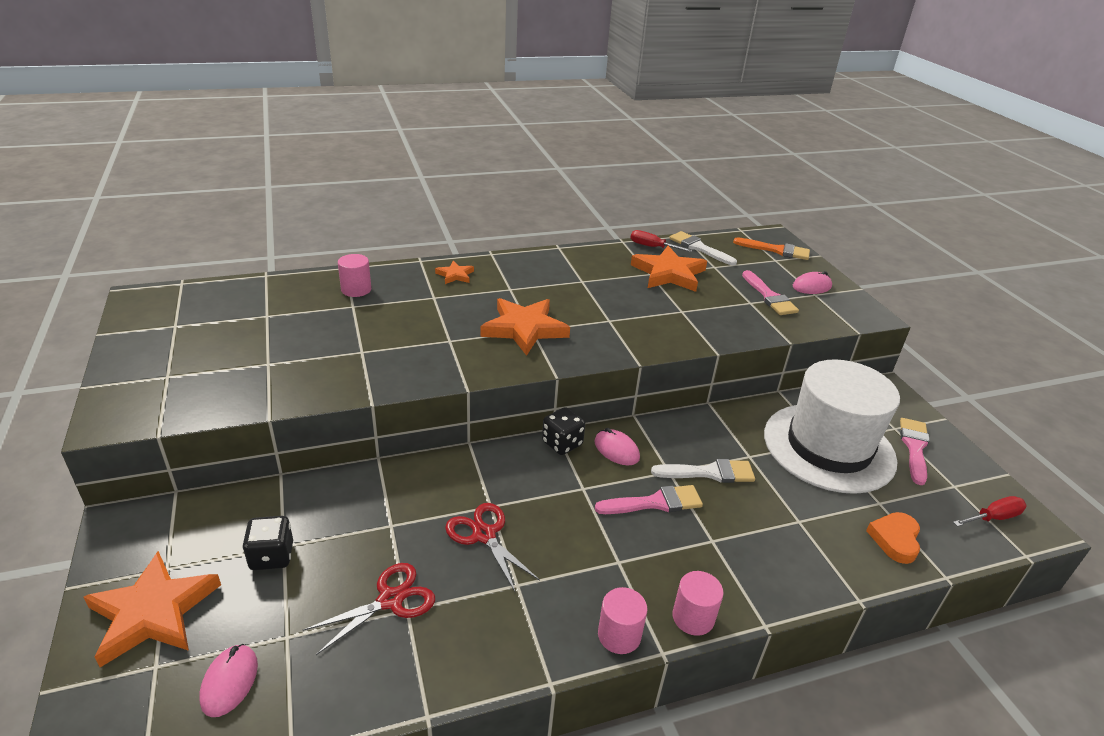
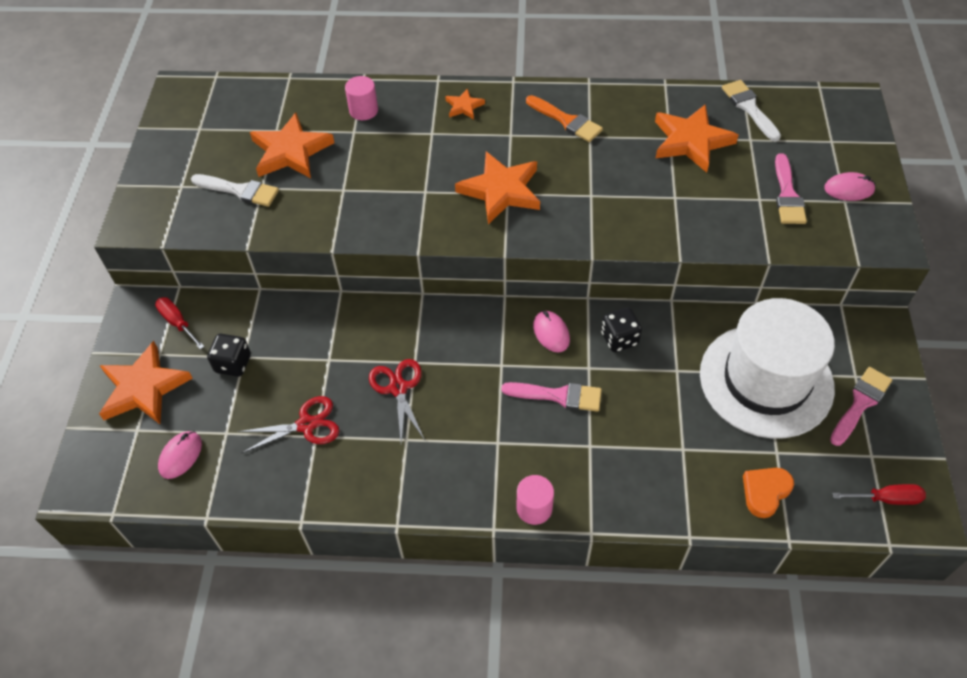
camera: 25 degrees right, 20 degrees up
(290, 329) = (290, 151): none -> orange star
(562, 443) = (504, 314): black dice -> black dice (619, 339)
(619, 635) = (466, 504): pink cylinder -> none
(652, 247) = (694, 98): red screwdriver -> red screwdriver (177, 322)
(709, 473) = (626, 378): white brush -> white brush (240, 190)
(776, 250) = (843, 126): orange brush -> orange brush (566, 121)

